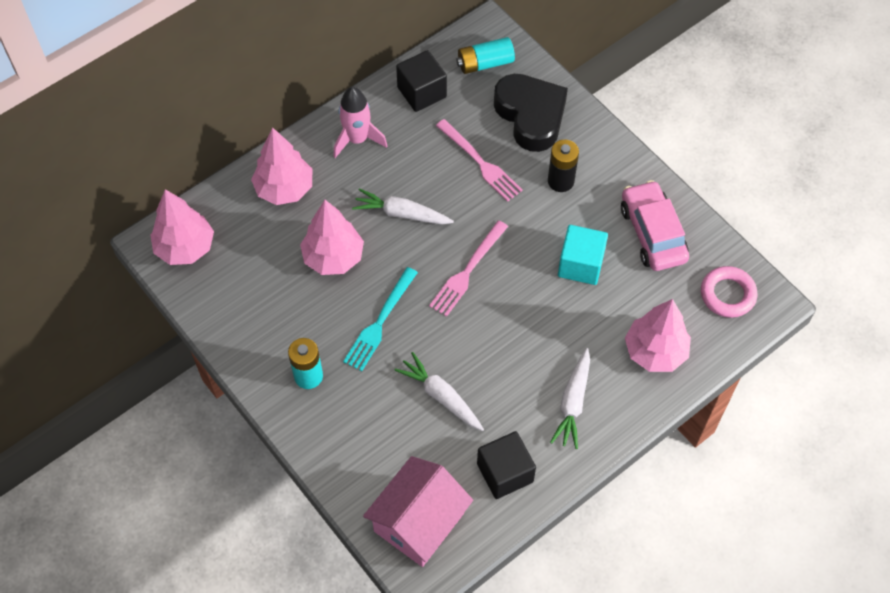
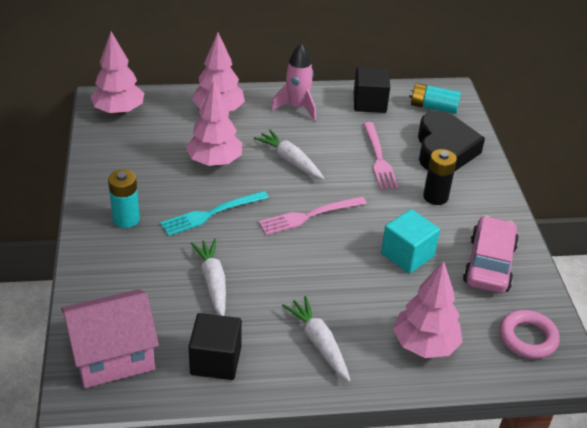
camera: 30 degrees right, 20 degrees down
(573, 403) = (319, 343): white carrot -> white carrot turned 105 degrees clockwise

